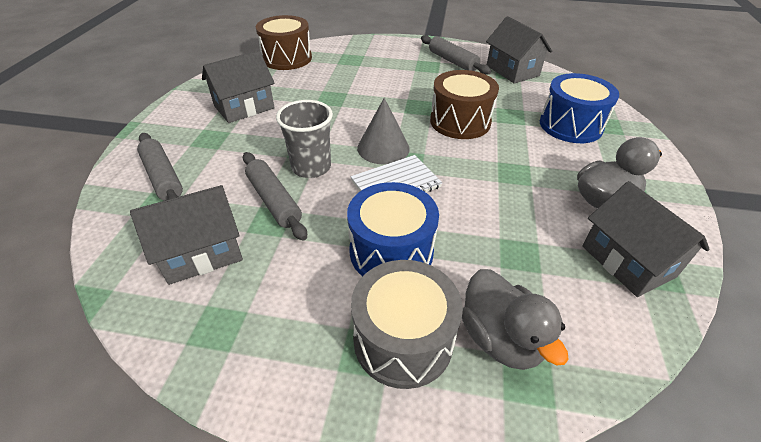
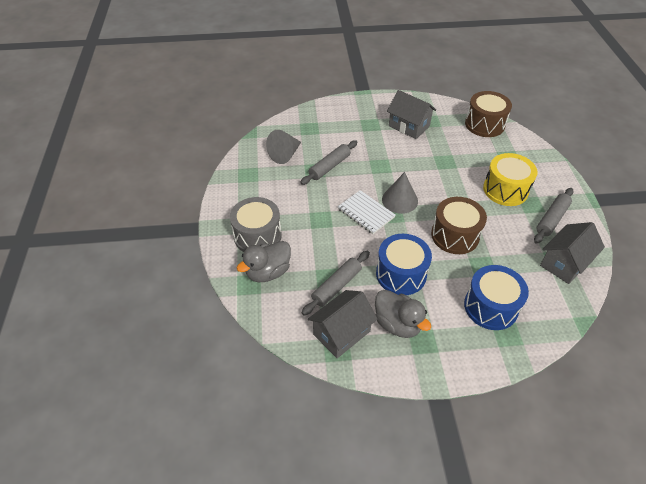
camera: 75 degrees right, 5 degrees up
(163, 177) = (330, 121): grey rolling pin -> grey rolling pin (336, 286)
(201, 253) = (285, 154): grey house -> grey cone
(311, 167) = (364, 173): grey cup -> none
(391, 251) = (310, 221): blue drum -> blue drum (401, 274)
(400, 73) = (505, 190): none -> yellow drum

